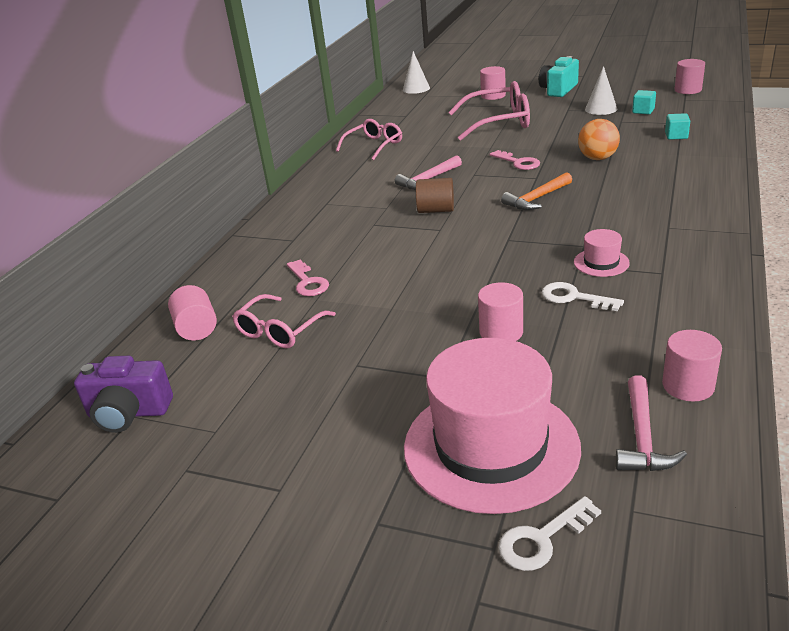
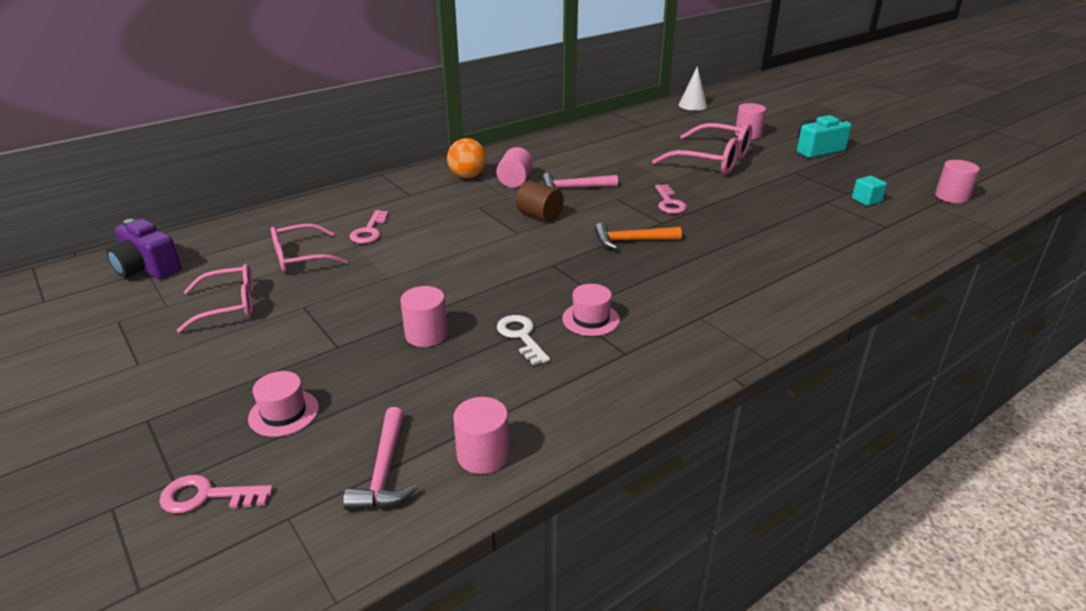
camera: 30 degrees right, 0 degrees up
(197, 329) = (260, 231): pink cylinder -> pink cylinder (515, 181)
(374, 145) = (581, 143): pink glasses -> pink glasses (229, 306)
(491, 446) = (284, 413): pink hat -> pink hat, size x0.42
(542, 539) = (207, 496): white key -> pink key
(597, 158) = (745, 227): orange ball -> orange ball (468, 176)
(601, 109) = (827, 183): white cone -> none
(642, 436) = (384, 471): pink hammer -> pink hammer turned 45 degrees counterclockwise
(676, 136) = (857, 237): turquoise cube -> none

